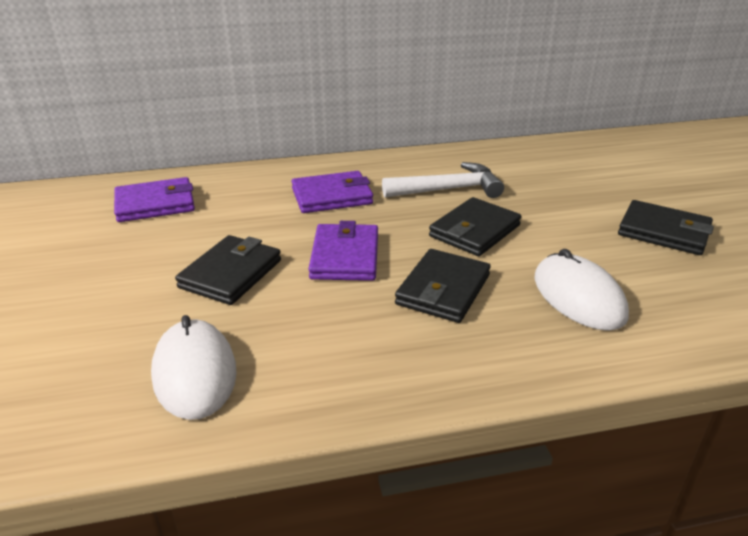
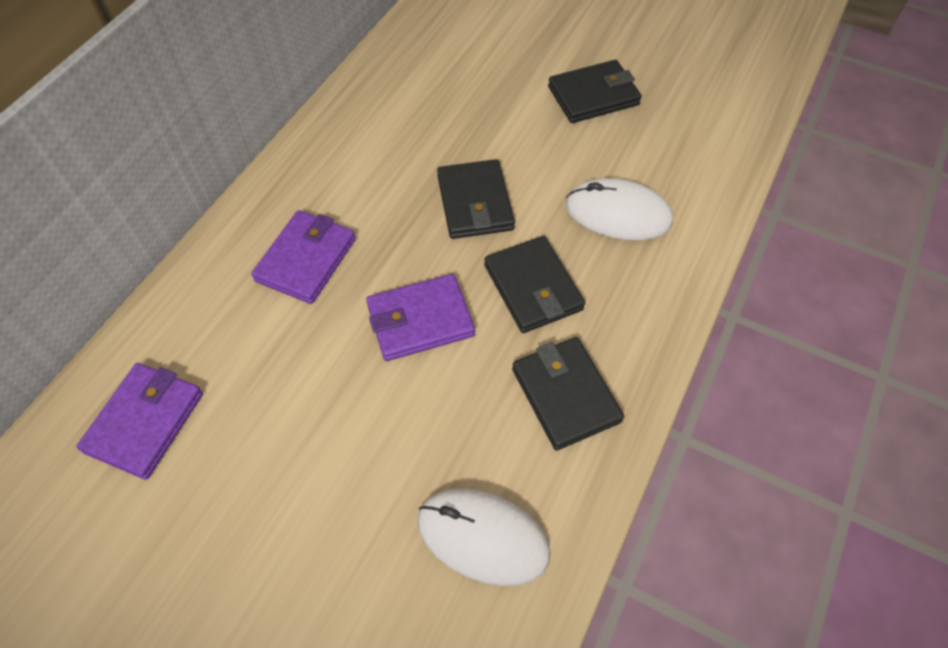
camera: 50 degrees left, 25 degrees up
(231, 274) = (359, 427): black wallet -> black wallet (565, 395)
(345, 257) = (420, 320): purple wallet -> purple wallet turned 60 degrees counterclockwise
(448, 190) = (392, 168): white hammer -> none

